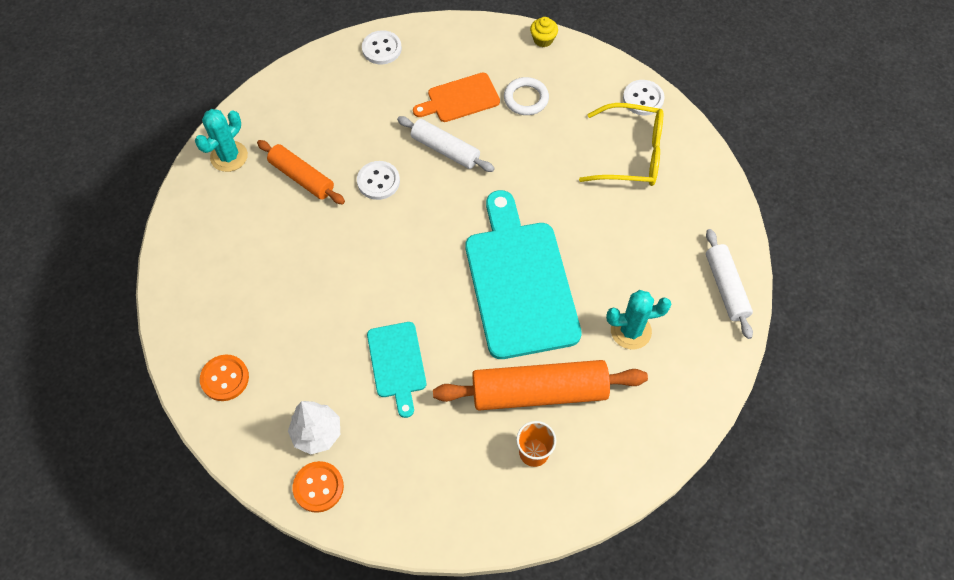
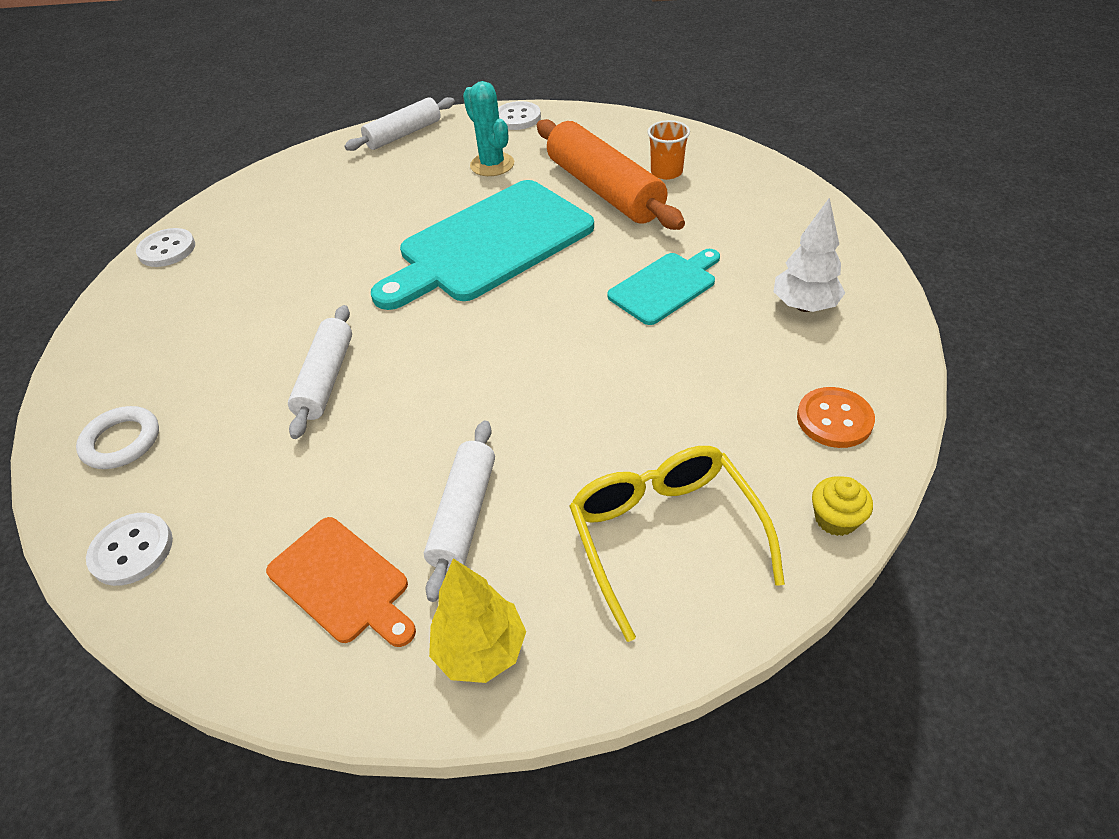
camera: 115 degrees left, 15 degrees down
(229, 156) = (480, 650): turquoise cactus -> yellow tree
(302, 177) = (464, 515): orange rolling pin -> white rolling pin
(318, 487) = (853, 278): orange button -> none
(378, 181) = (419, 421): white button -> white button (517, 118)
(460, 99) = (221, 404): orange cutting board -> orange cutting board (342, 582)
(526, 98) = (199, 341): white ring -> white ring (121, 441)
(543, 39) = (73, 367): yellow cupcake -> yellow cupcake (835, 519)
(630, 154) = (261, 232): yellow glasses -> yellow glasses (665, 537)

